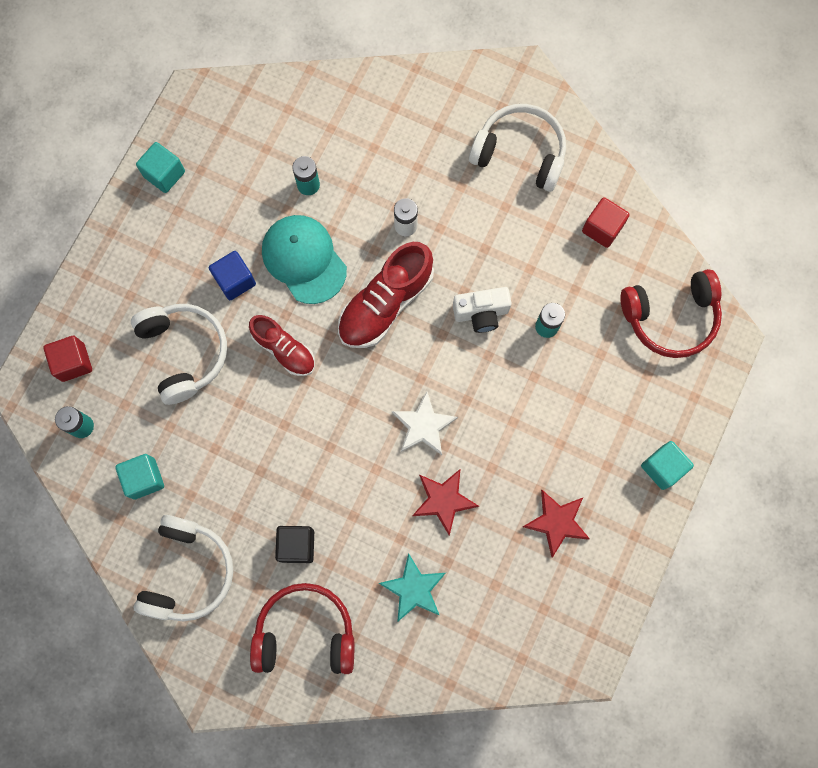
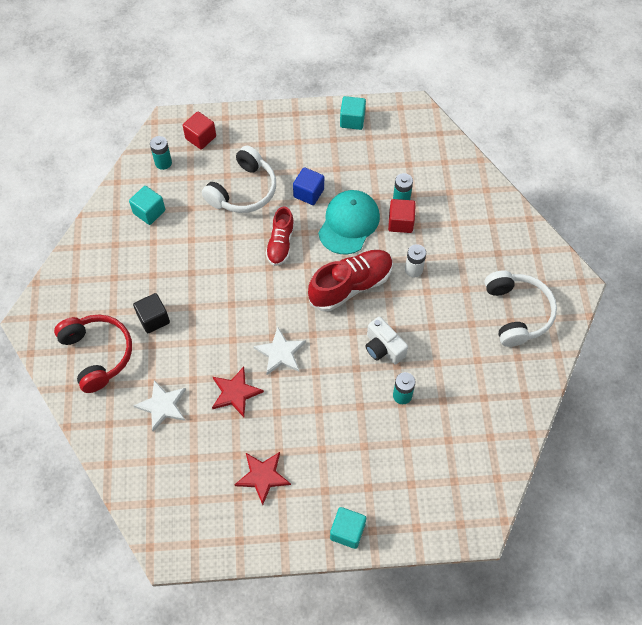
camera: 60 degrees right, 15 degrees down
(188, 572) = (102, 266): white headphones -> none
(385, 304) = (350, 286): red shoe -> red shoe turned 135 degrees clockwise
(413, 589) = (162, 406): turquoise star -> white star
(602, 228) = (501, 395): red cube -> red cube (400, 222)
(670, 317) = (466, 478): red headphones -> none

